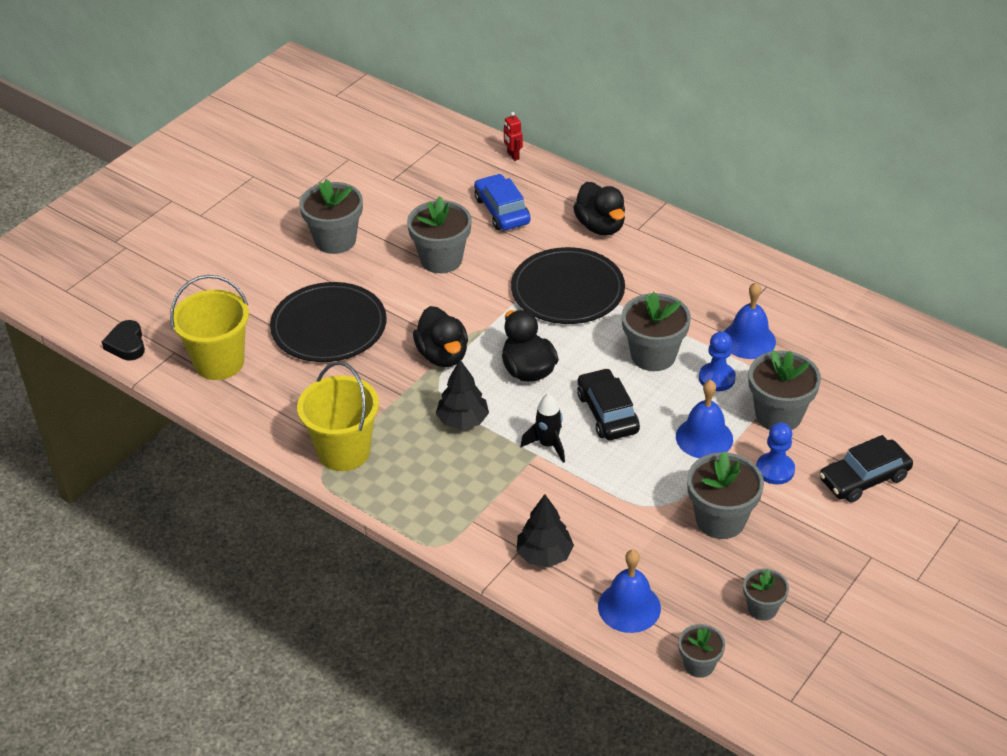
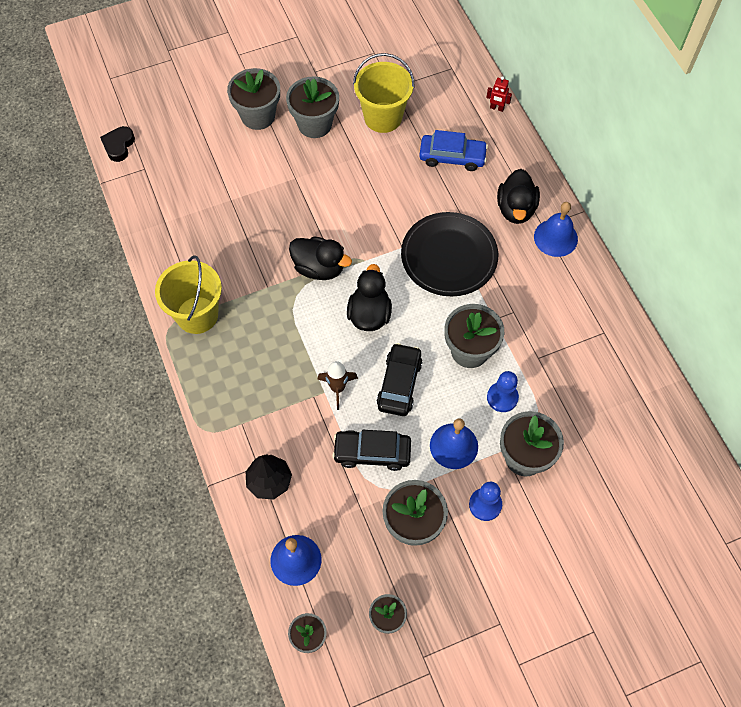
camera: 30 degrees right, 20 degrees up
(219, 362) = (167, 193): yellow bucket -> yellow bucket (383, 117)
(329, 326) = (259, 200): black plate -> none
(441, 259) = (377, 180): grey flower pot -> grey flower pot (258, 116)
(442, 355) = (319, 268): black duck -> black duck turned 75 degrees counterclockwise
(462, 420) = (293, 333): black tree -> none
(502, 211) = (452, 157): blue car -> blue car turned 90 degrees clockwise
(513, 156) = (497, 108): red robot -> red robot turned 75 degrees counterclockwise
(548, 445) = (337, 388): black rocket -> brown rocket
(748, 340) = (552, 376): blue bell -> blue bell (555, 237)
(864, 478) = (547, 552): black car -> black car (372, 453)

